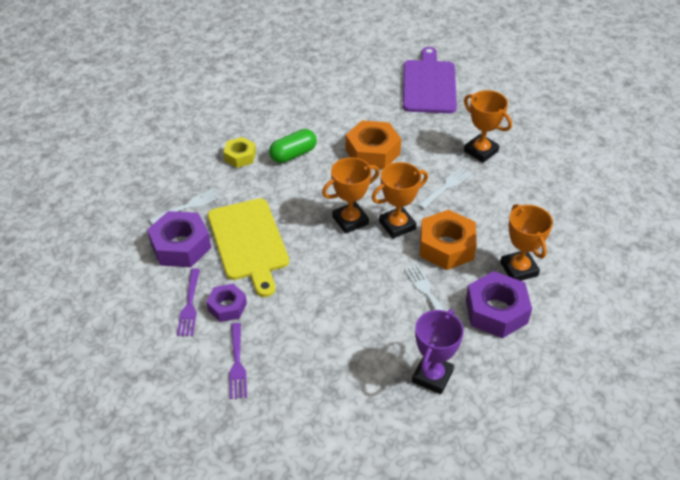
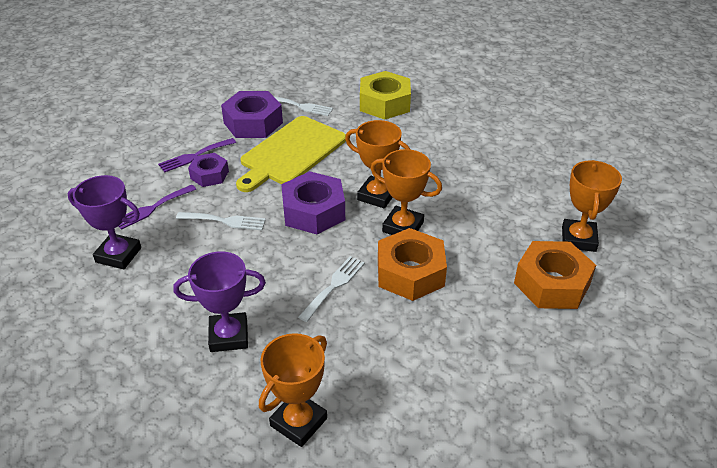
camera: 55 degrees right, 5 degrees down
(240, 156) = (384, 103): yellow nut -> yellow nut, size x1.67
(280, 411) = (118, 255): none -> purple trophy
(293, 154) = (421, 128): green capsule -> none
(372, 152) = (482, 169): orange nut -> orange nut (552, 283)
(429, 84) = (628, 162): purple cutting board -> none
(446, 186) = (495, 237): white fork -> white fork (225, 221)
(496, 311) = (356, 349): purple nut -> purple nut (313, 211)
(519, 269) = (435, 342): orange trophy -> orange trophy (298, 422)

